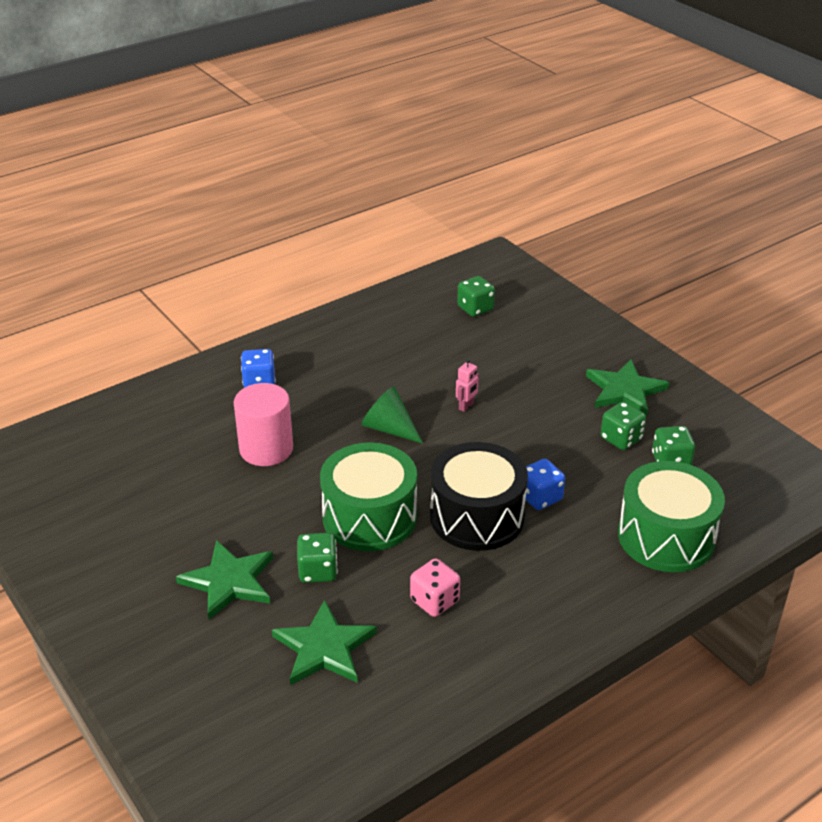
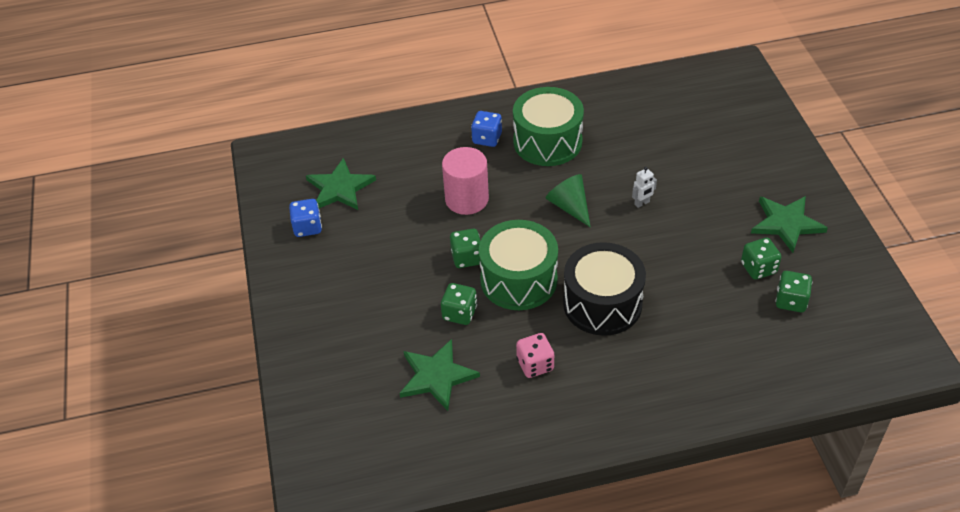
camera: 25 degrees right, 10 degrees up
(229, 581) = (392, 302): green star -> green star (339, 188)
(466, 406) = (642, 203): pink robot -> white robot
(475, 308) = (695, 112): green dice -> green dice (467, 258)
(540, 497) = (662, 302): blue dice -> blue dice (307, 227)
(666, 537) = (749, 367): green drum -> green drum (547, 142)

